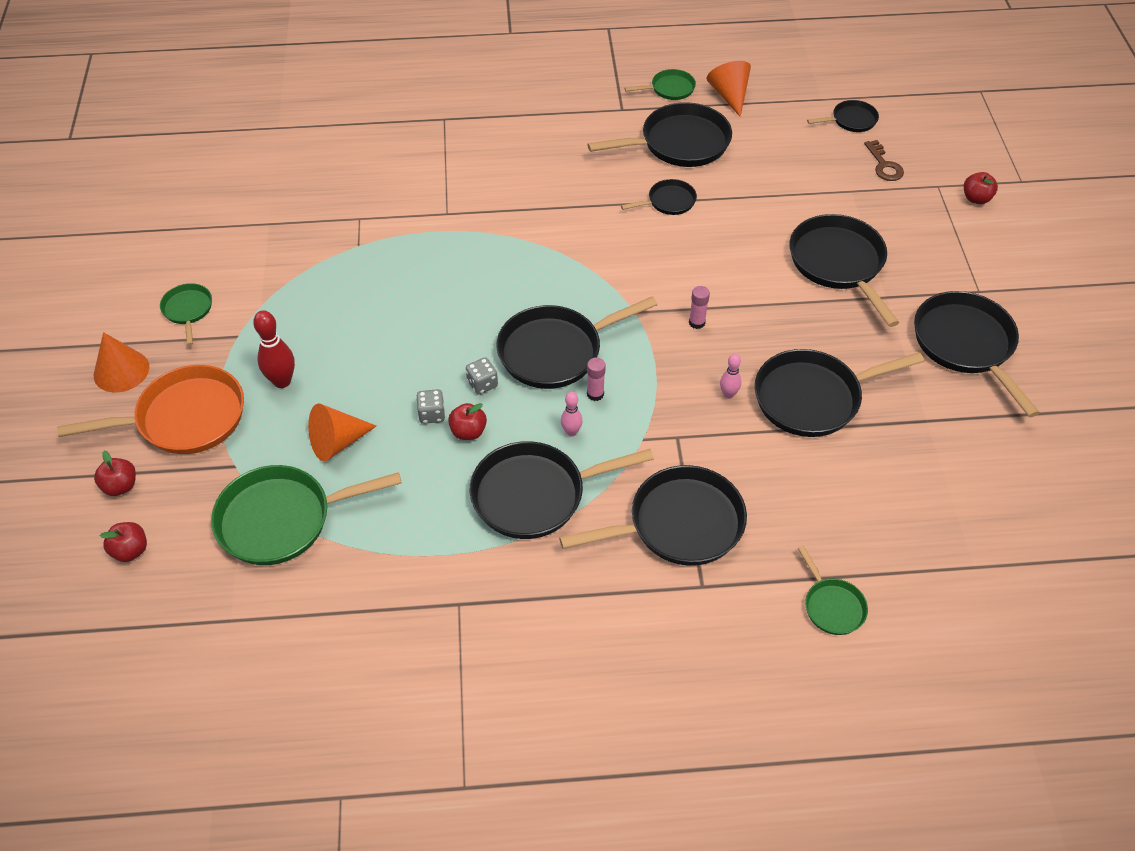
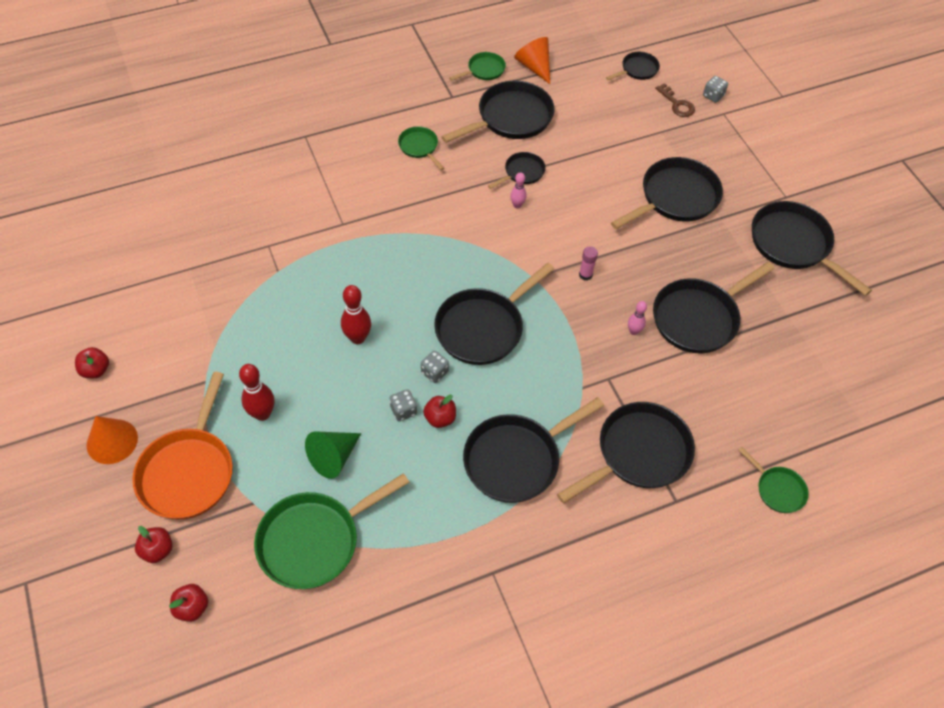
camera: 20 degrees left, 5 degrees up
(184, 418) = (189, 471): orange pan -> orange pan turned 135 degrees clockwise
(188, 310) = (150, 368): green pan -> green pan (419, 147)
(337, 442) = (333, 457): orange cone -> green cone
(414, 330) = (358, 338): none -> red bowling pin
(571, 432) = (523, 396): pink bowling pin -> pink bowling pin (517, 205)
(595, 394) = (529, 358): pink glue stick -> none
(839, 264) = (675, 198): black pan -> black pan turned 90 degrees clockwise
(933, 165) = (713, 96): none -> grey dice
(976, 199) = (755, 118): red apple -> red apple (96, 370)

